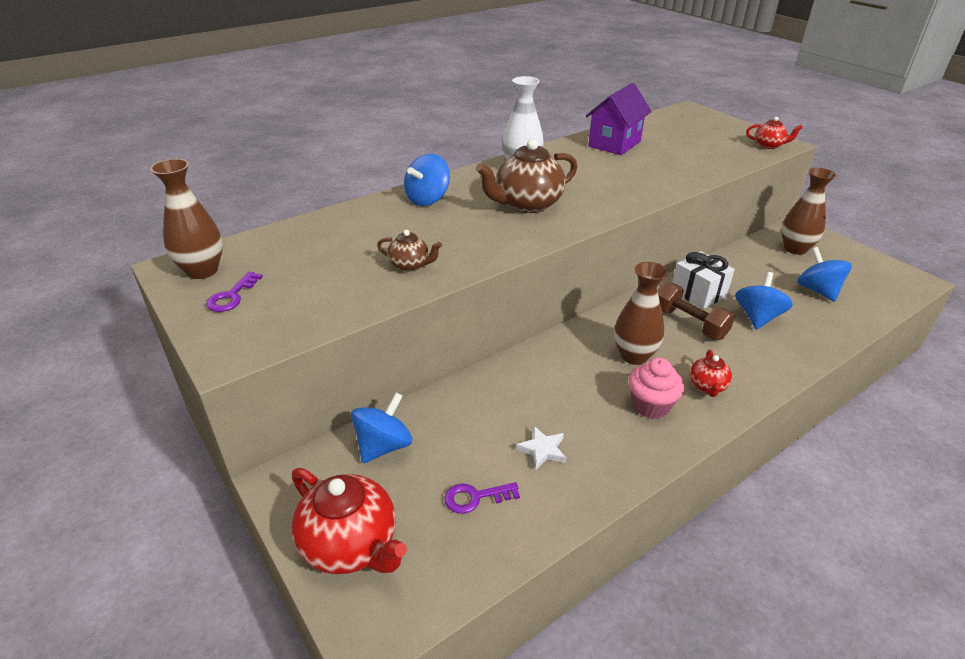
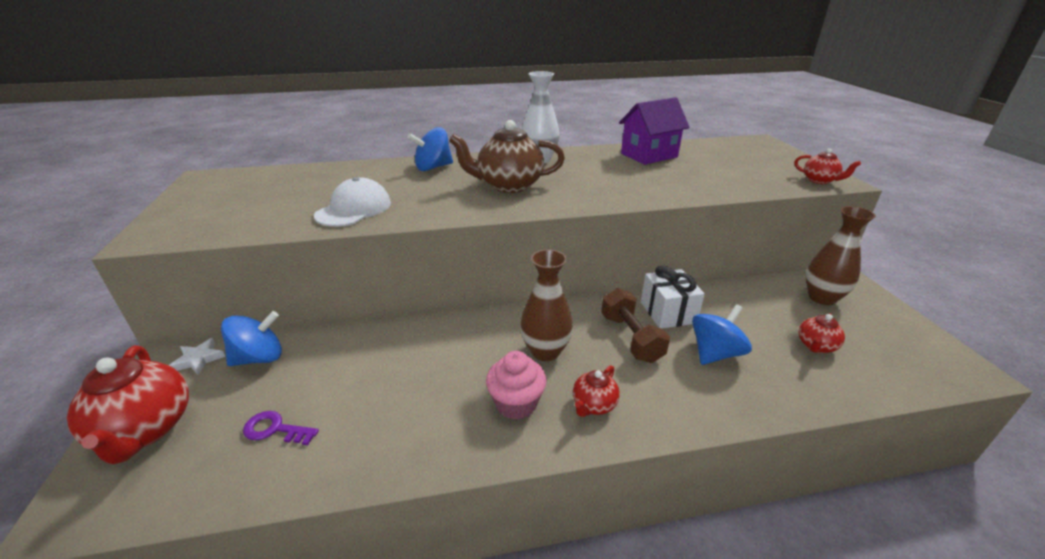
camera: 25 degrees right, 5 degrees down
(202, 271) = (217, 182): brown vase -> none
(232, 296) = (208, 202): purple key -> none
(410, 265) = (354, 209): brown teapot -> white cap
(542, 450) = (374, 408): white star -> white star (198, 359)
(817, 290) = (816, 346): blue spinning top -> red teapot

